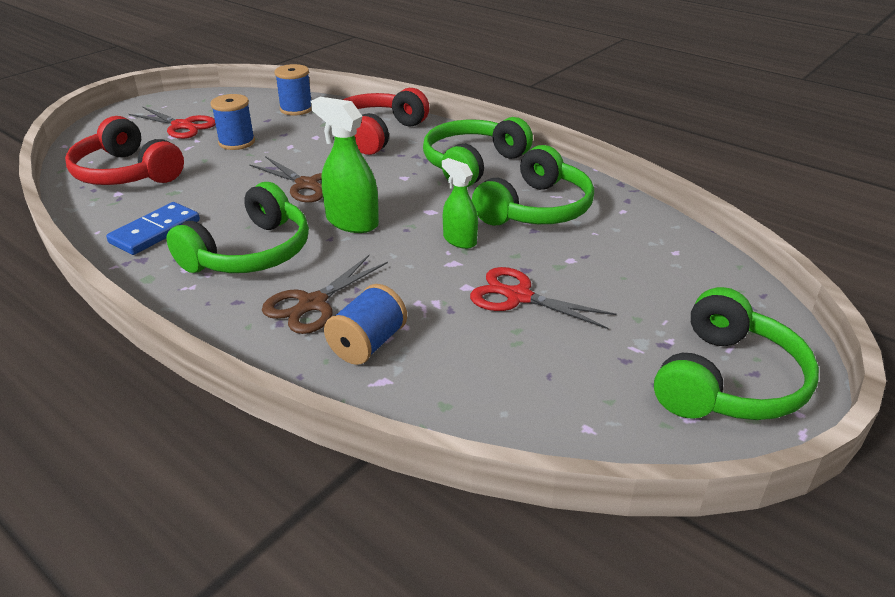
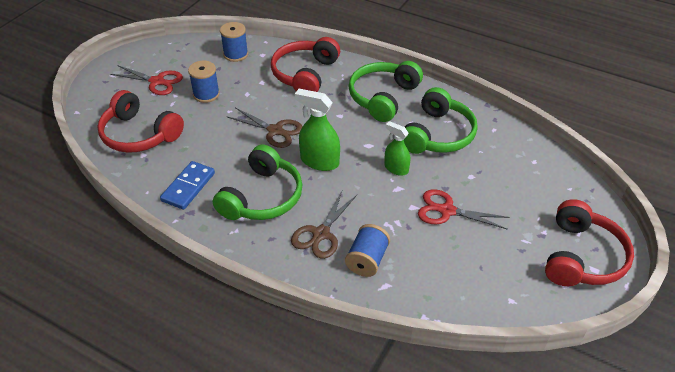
camera: 10 degrees left, 10 degrees up
(728, 381) = (582, 257): green headphones -> red headphones

